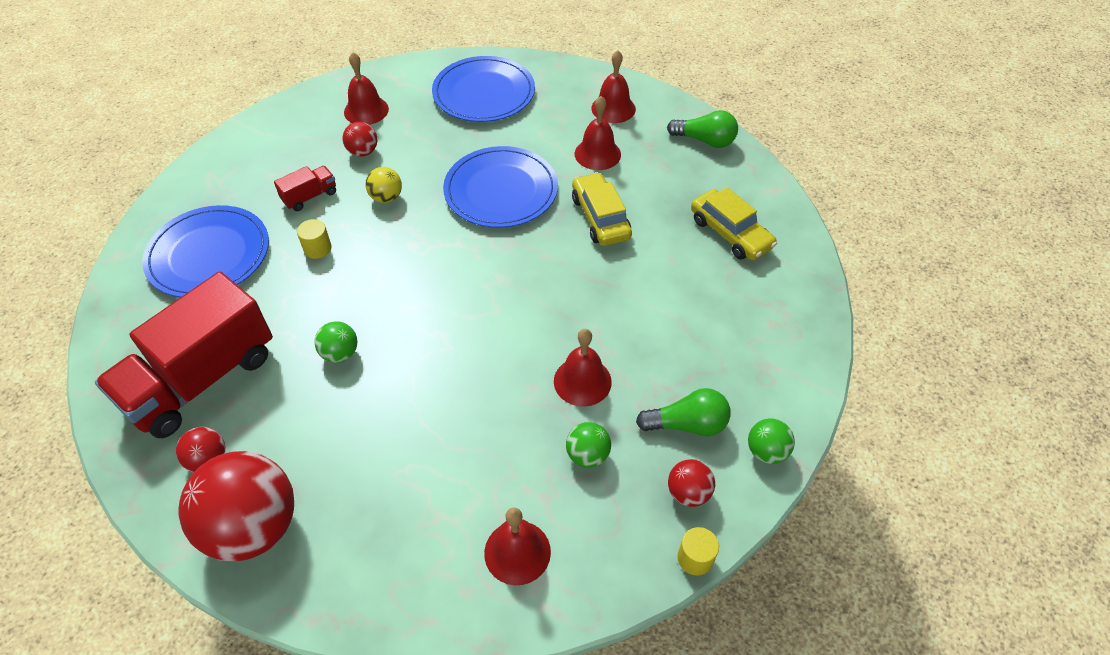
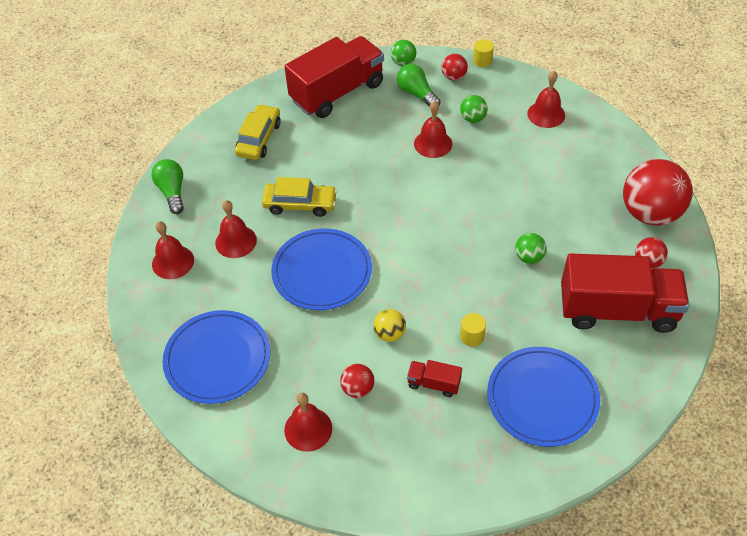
camera: 125 degrees left, 0 degrees up
(600, 217) = (300, 204): yellow car -> yellow car turned 120 degrees counterclockwise
(757, 342) = (337, 92): none -> red truck

